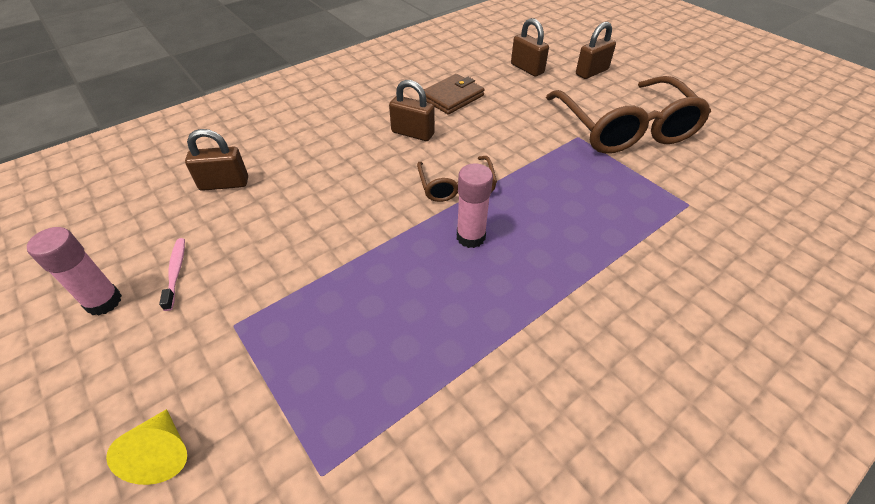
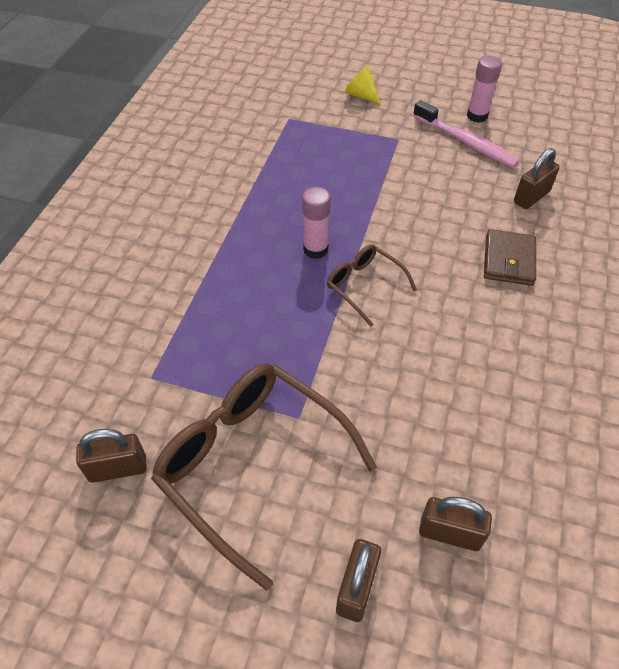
camera: 145 degrees right, 5 degrees up
(176, 272) = (466, 142): pink toothbrush -> pink toothbrush, size x1.91
(412, 133) = (461, 323): brown padlock -> brown padlock (118, 468)
(452, 97) = (481, 403): brown wallet -> brown wallet (508, 260)

